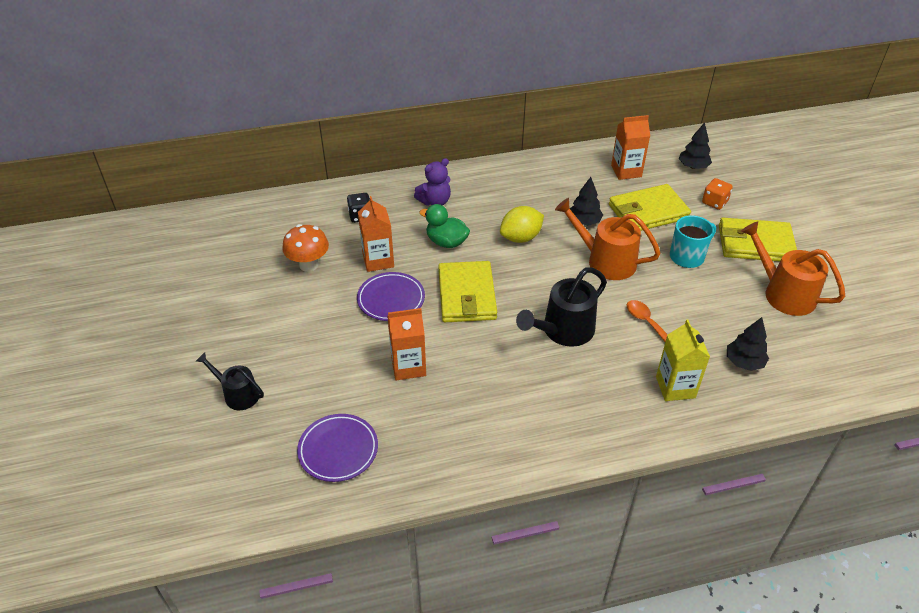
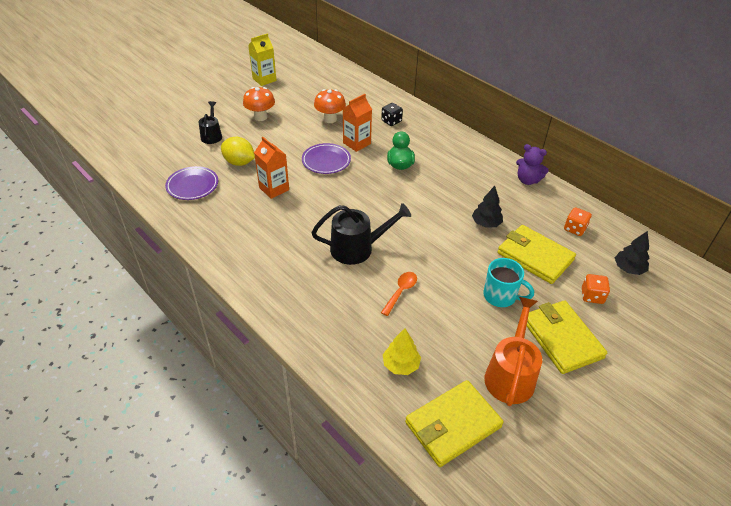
camera: 60 degrees right, 0 degrees up
(241, 328) = (260, 117): none -> orange mushroom
(435, 201) = (436, 145): purple teddy bear -> purple teddy bear (527, 180)
(467, 295) = (356, 191): yellow wallet -> yellow wallet (453, 425)
(521, 238) = (436, 197): yellow lemon -> yellow lemon (239, 162)
(563, 331) = (357, 248): black watering can -> black watering can turned 150 degrees clockwise
(605, 261) = (451, 248): orange watering can -> none
(626, 171) = (575, 229): orange carton -> orange dice
(675, 387) = (343, 327): yellow carton -> yellow carton (264, 79)
(744, 362) = (401, 365): black tree -> yellow tree

